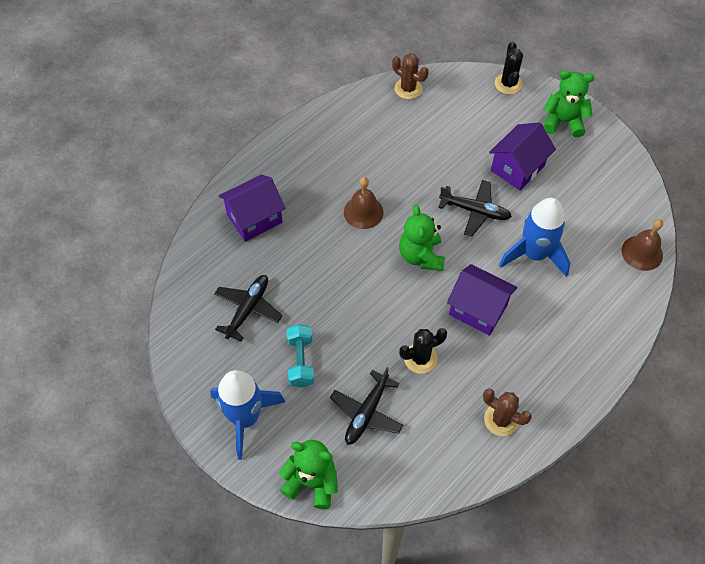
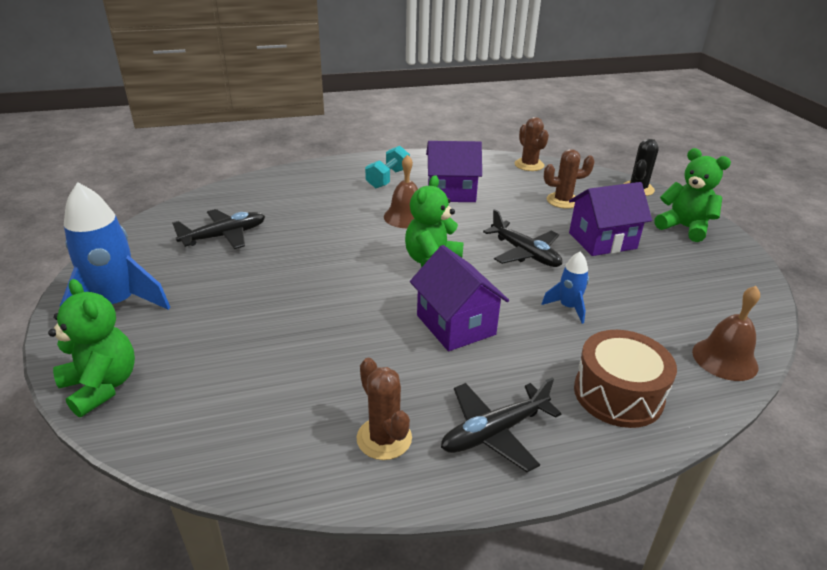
camera: 30 degrees right, 25 degrees down
(254, 218) = (304, 189): purple house -> purple house (451, 192)
(301, 361) = (222, 287): turquoise dumbbell -> turquoise dumbbell (387, 178)
(366, 413) = (234, 355): black plane -> black plane (494, 432)
(420, 358) = (346, 337): black cactus -> none
(463, 130) = (562, 201): none -> brown cactus
(534, 254) = (568, 307): blue rocket -> blue rocket, size x0.50
(600, 315) = (618, 394): none -> brown drum

